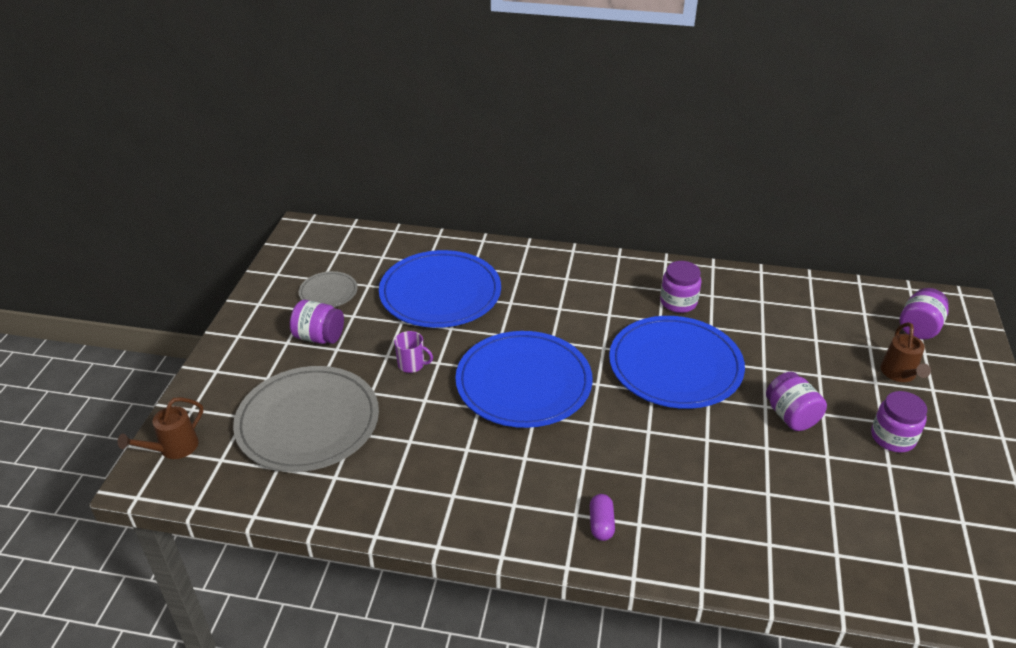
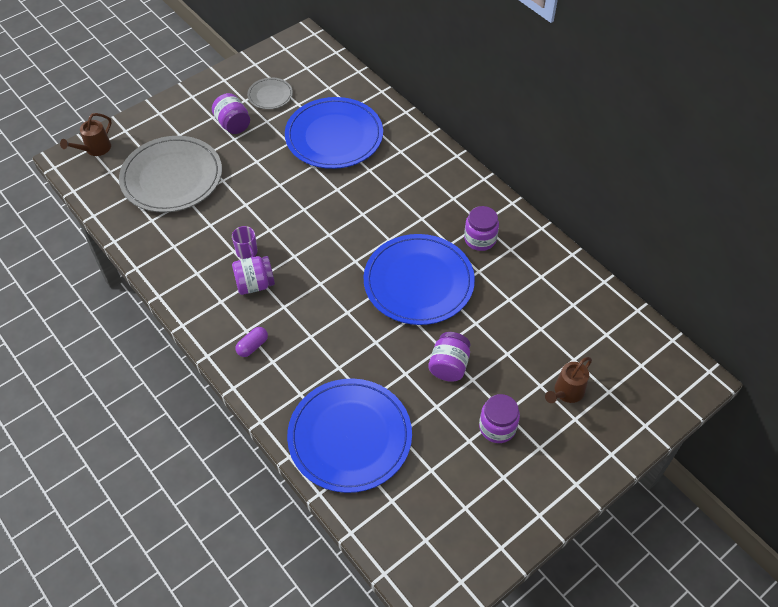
camera: 40 degrees right, 15 degrees up
(173, 448) = (94, 149): brown watering can -> brown watering can turned 45 degrees counterclockwise
(412, 365) = (263, 176): purple mug -> purple mug (247, 252)
(523, 383) = (312, 231): blue plate -> blue plate (350, 437)
(919, 328) = (633, 372): purple jar -> purple jar (255, 284)

